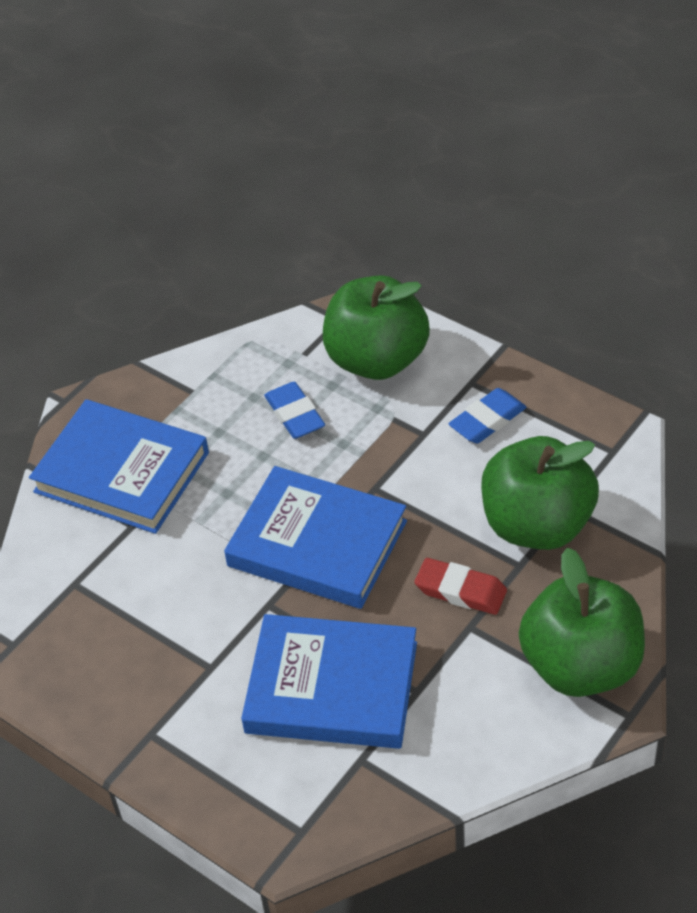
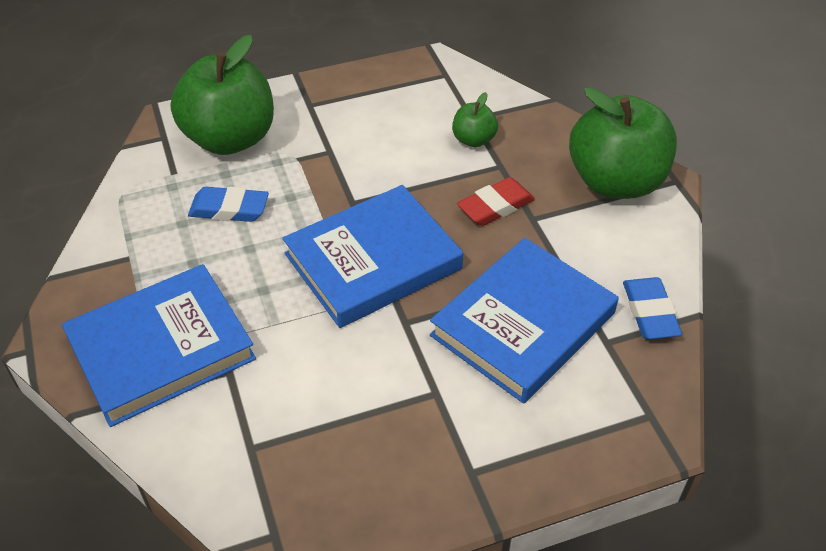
camera: 60 degrees left, 0 degrees up
(487, 420) = (354, 115): blue eraser -> blue eraser (650, 312)
(537, 525) = (473, 140): green apple -> green apple, size x0.46

